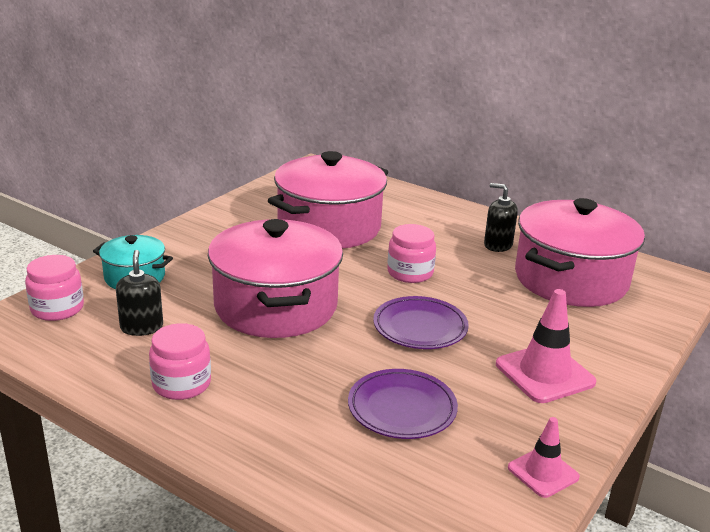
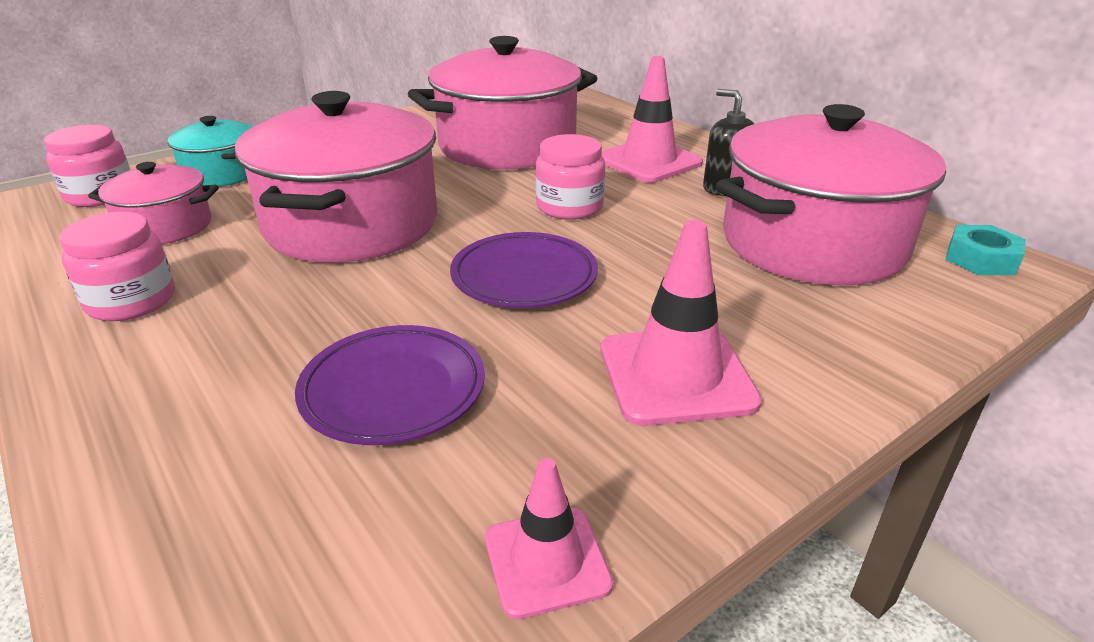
camera: 20 degrees right, 5 degrees up
(141, 327) = (166, 227): black soap dispenser -> pink pot
(436, 229) = (649, 161): none -> pink traffic cone
(664, 277) = (981, 259): none -> turquoise nut

